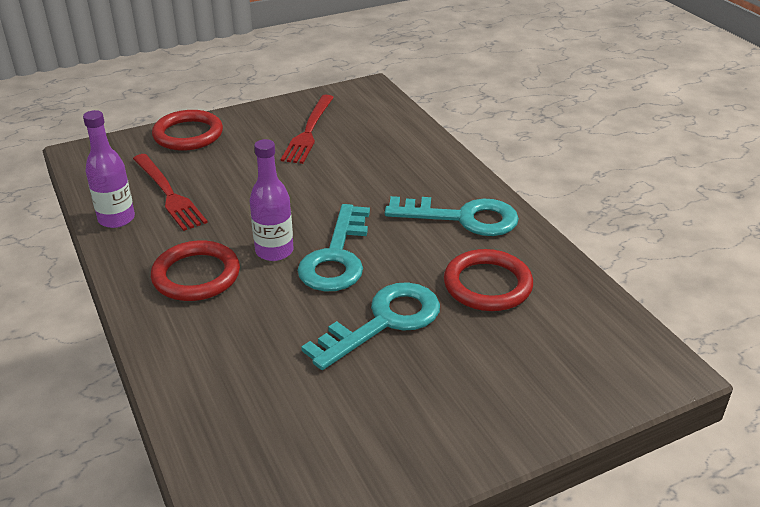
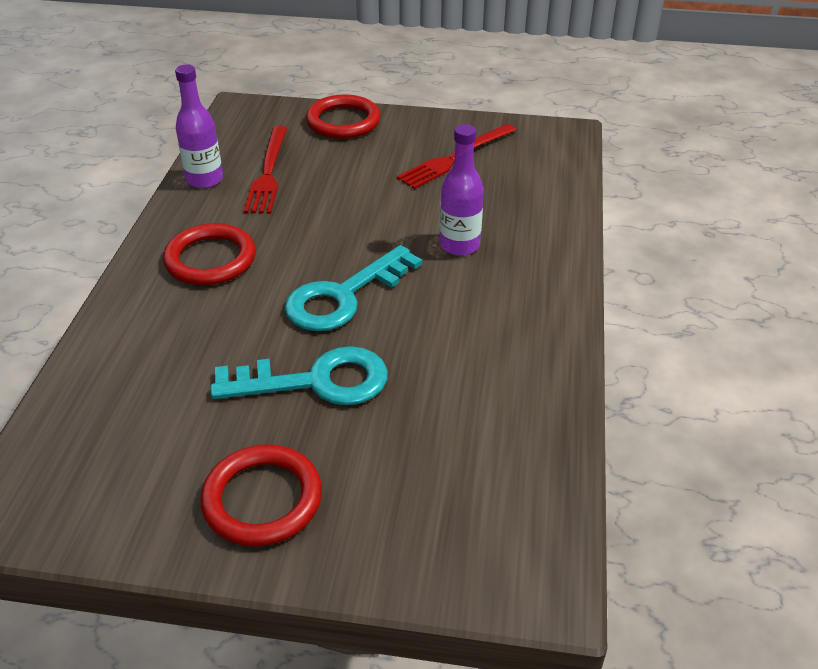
camera: 35 degrees right, 5 degrees up
(274, 251) = (296, 266): purple bottle -> purple bottle (459, 245)
(463, 218) = (509, 311): turquoise key -> none
(487, 285) = (455, 394): red ring -> red ring (262, 499)

